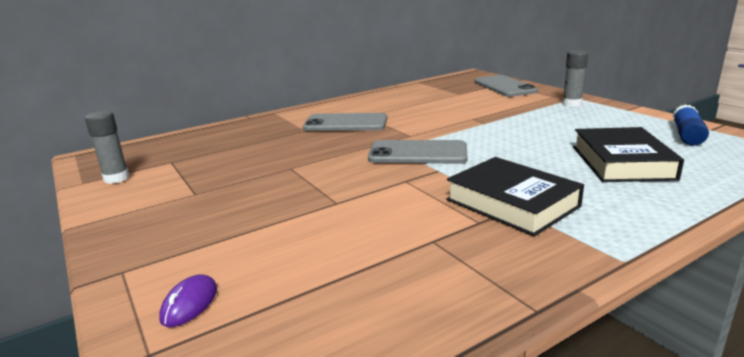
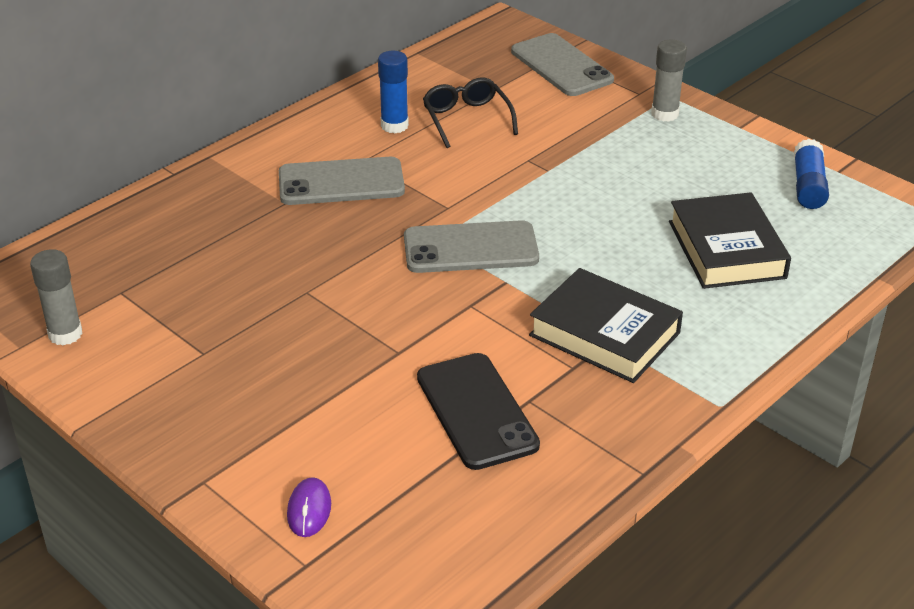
camera: 15 degrees left, 15 degrees up
(382, 244) = (476, 411): none -> black phone
(391, 104) = (394, 126): none -> blue glue stick
(438, 103) = (467, 119): none -> black glasses

